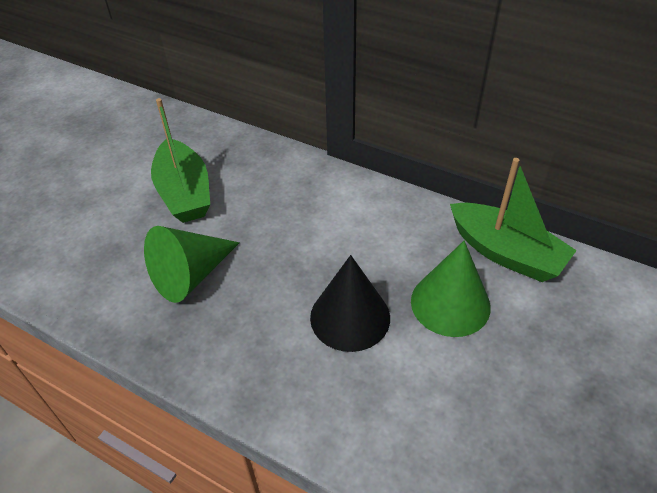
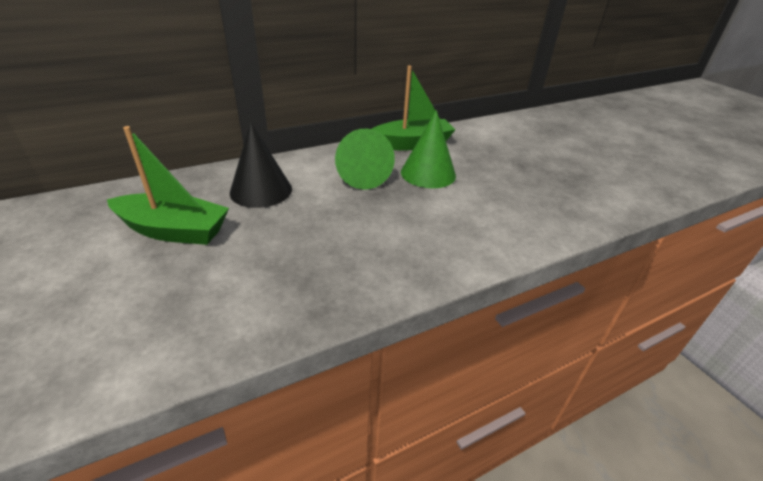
camera: 60 degrees left, 10 degrees down
(190, 275) = (272, 262): green cone -> green cone (362, 175)
(350, 317) = (400, 209): black cone -> black cone (261, 190)

